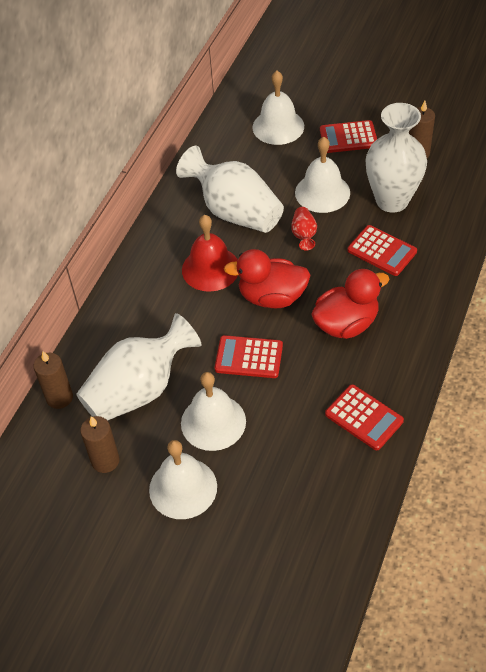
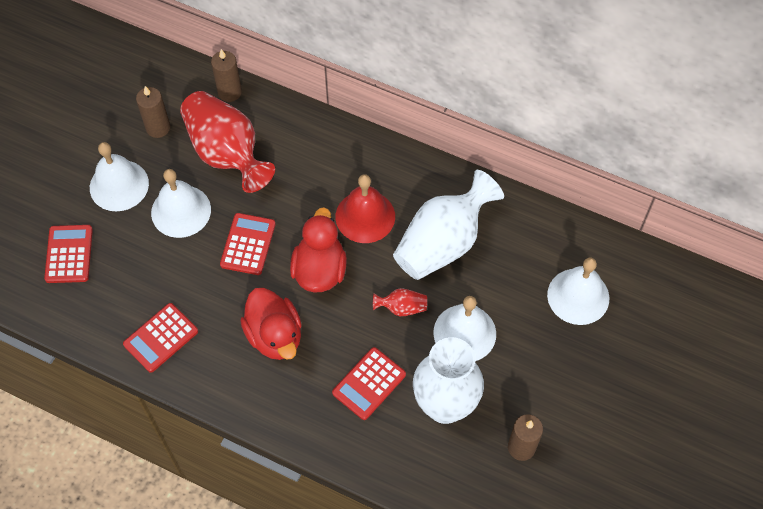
camera: 90 degrees right, 10 degrees up
(139, 390) = (226, 153): white vase -> red vase
(348, 137) = (554, 371): red calculator -> red calculator (69, 254)

